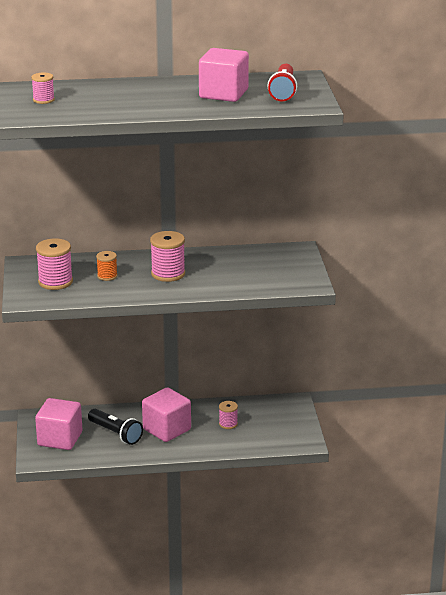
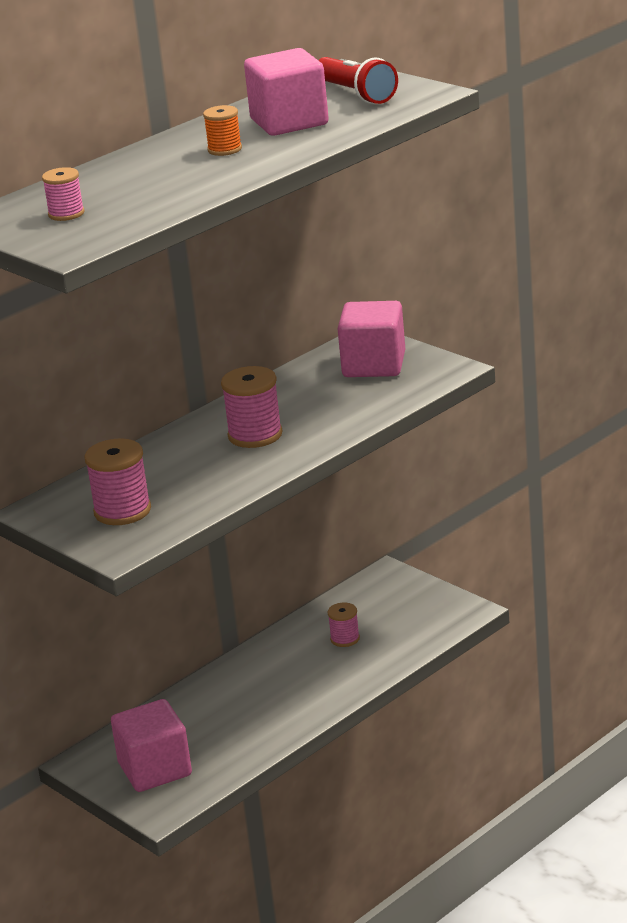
camera: 35 degrees left, 0 degrees up
(107, 276) = (180, 473): orange spool -> orange spool (225, 149)
(115, 434) = (220, 724): black flashlight -> none
(167, 429) = (278, 685): pink cube -> pink cube (374, 365)

